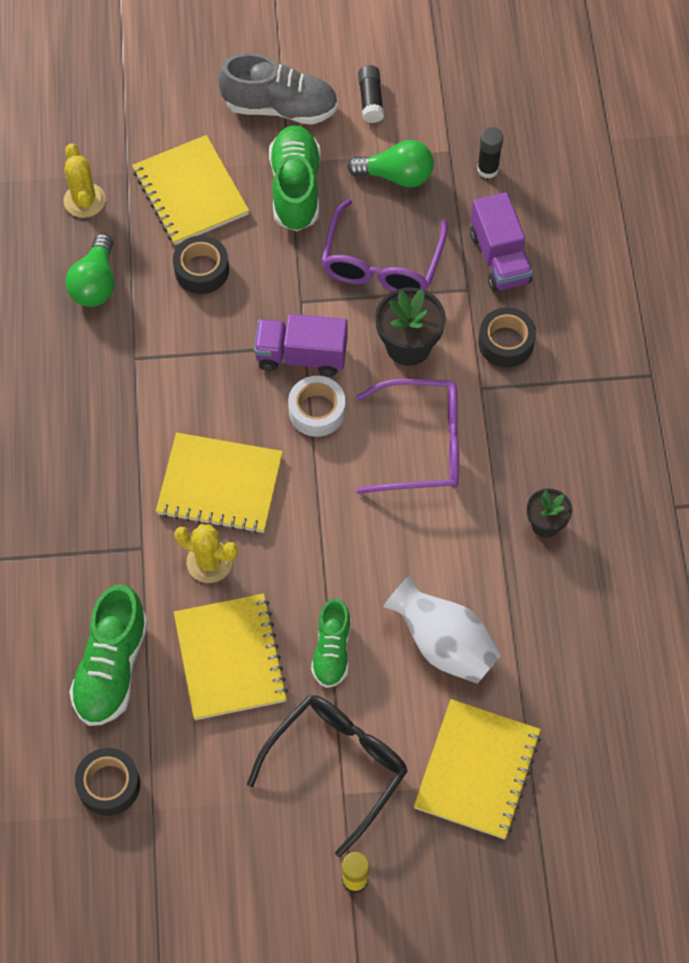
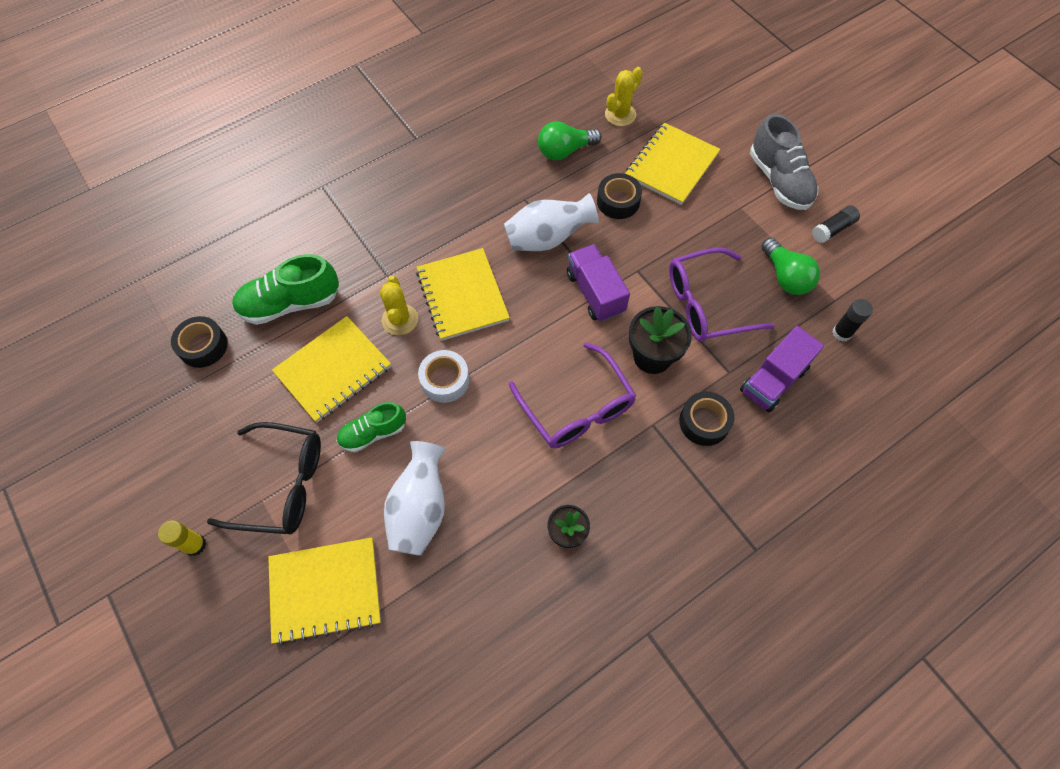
camera: 60 degrees right, 0 degrees up
(203, 364) = (547, 238): none -> white vase
(295, 188) = (723, 222): green shoe -> none
(317, 411) = (558, 325): white tape -> white tape (445, 380)

